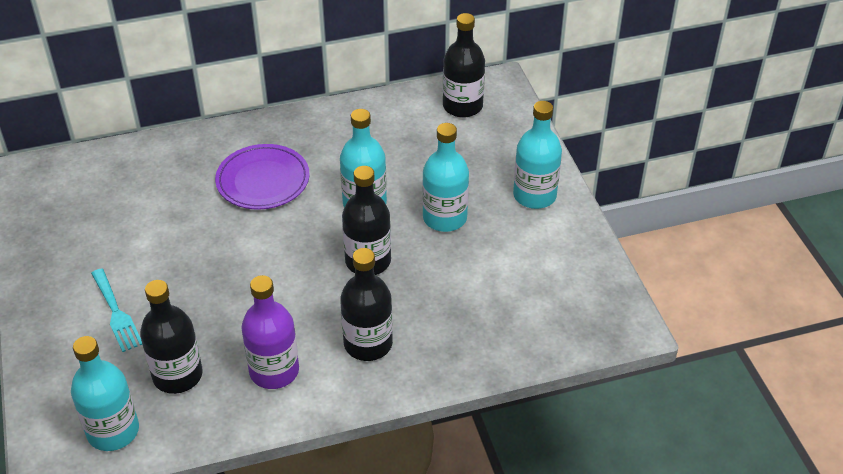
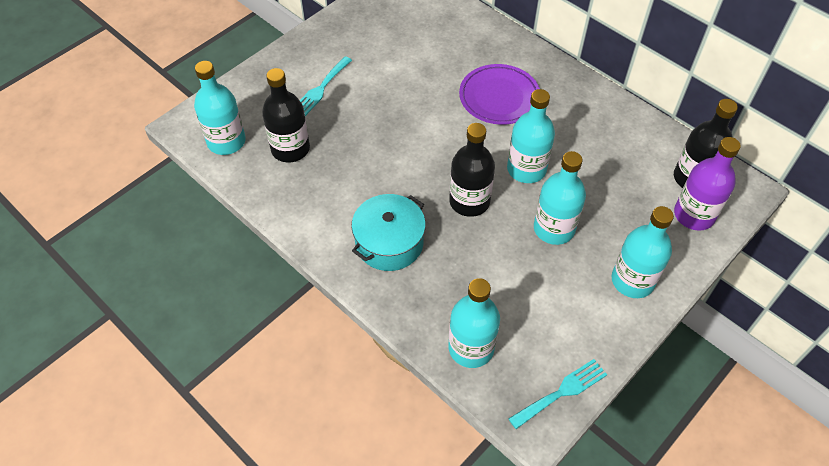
camera: 60 degrees right, 10 degrees up
(274, 371) = (327, 199): purple bottle -> purple bottle (694, 215)
(368, 344) = (389, 243): black bottle -> turquoise pot
(527, 335) = (471, 348): none -> turquoise bottle
(609, 294) = (562, 392): none -> turquoise fork

